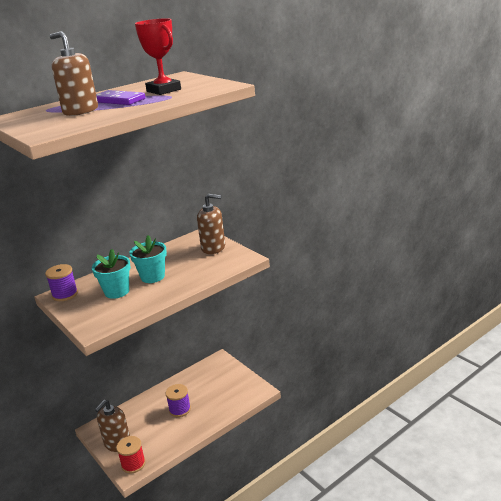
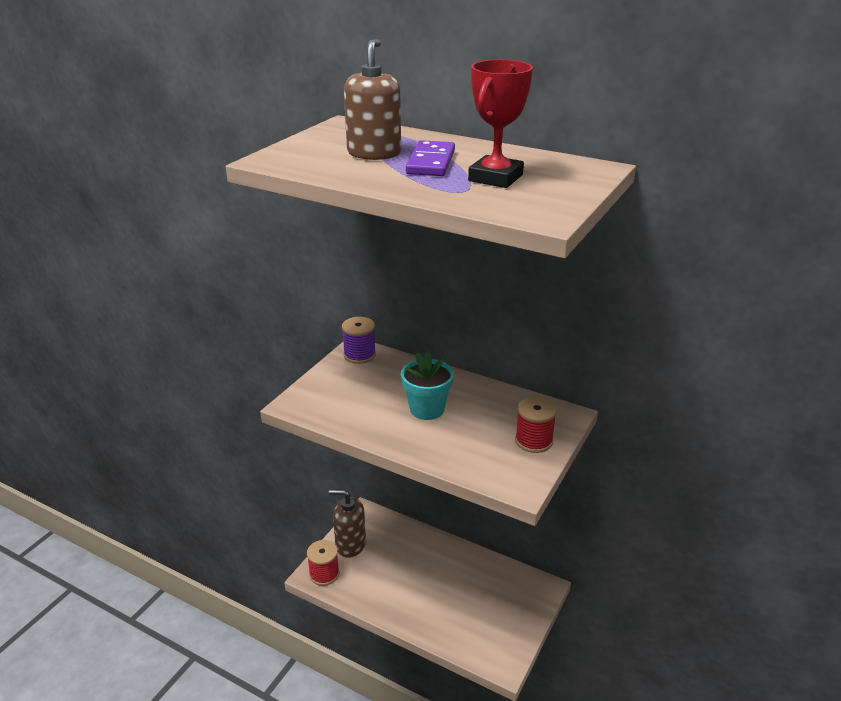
camera: 65 degrees right, 5 degrees up
(117, 291) = (379, 392): turquoise flower pot -> none
(180, 409) = (427, 582): purple spool -> none
(213, 248) = (533, 441): brown soap dispenser -> red spool

